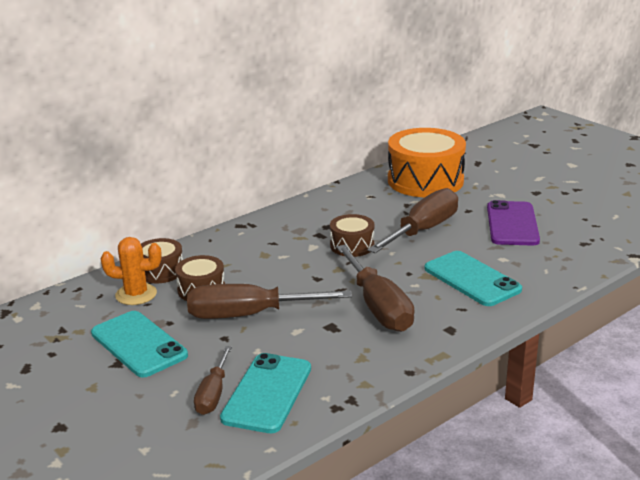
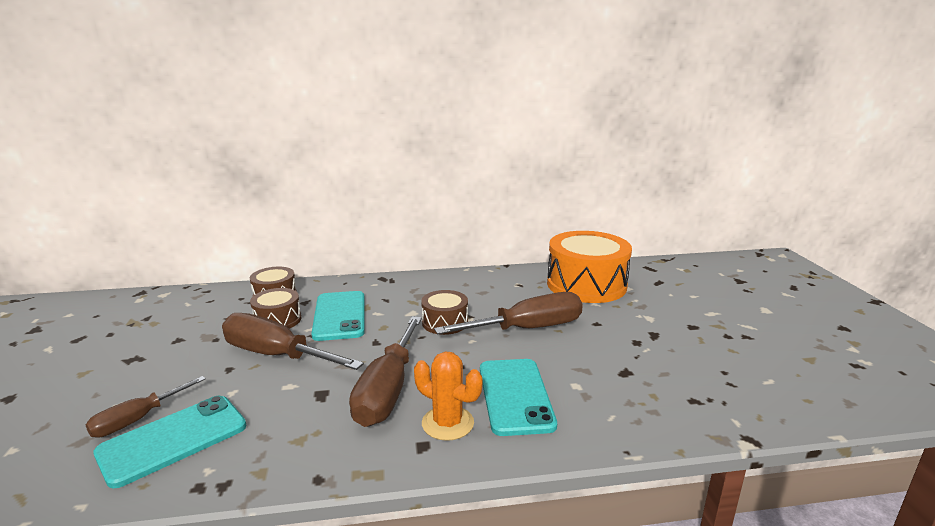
camera: 30 degrees right, 5 degrees down
(136, 294) = (231, 308): orange cactus -> orange cactus (447, 423)
(138, 344) = (167, 349): turquoise phone -> turquoise phone (339, 316)
(512, 224) = (628, 351): purple phone -> none

